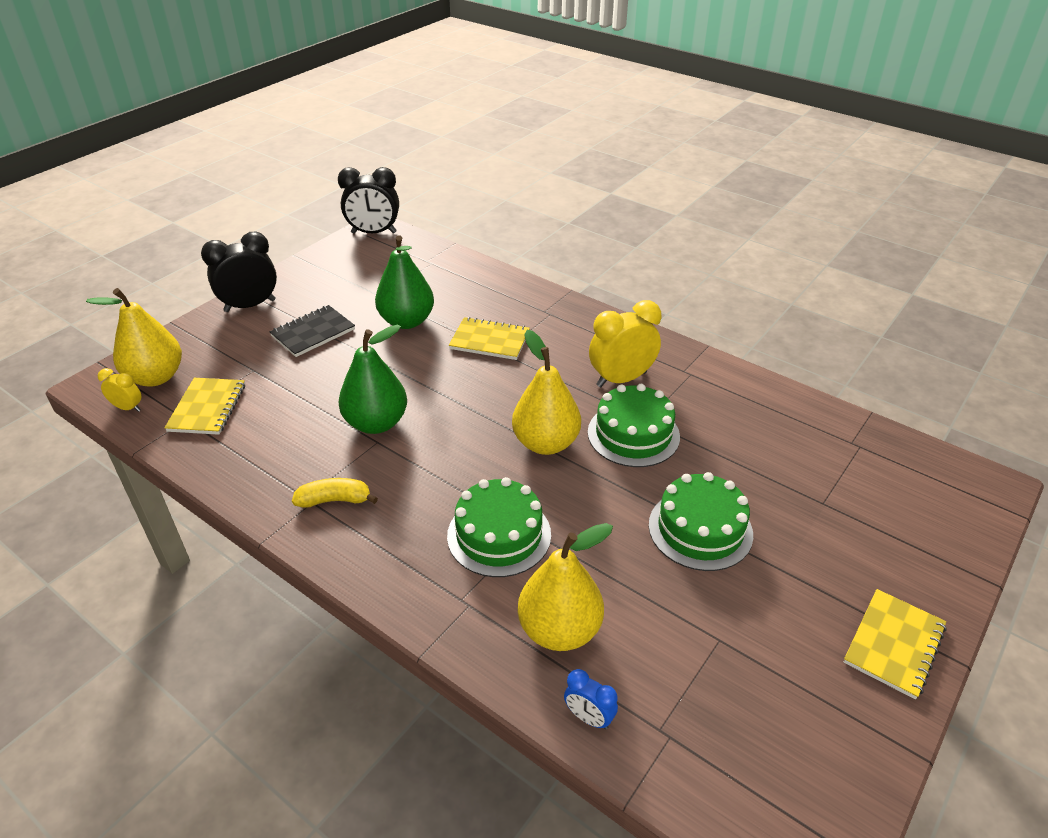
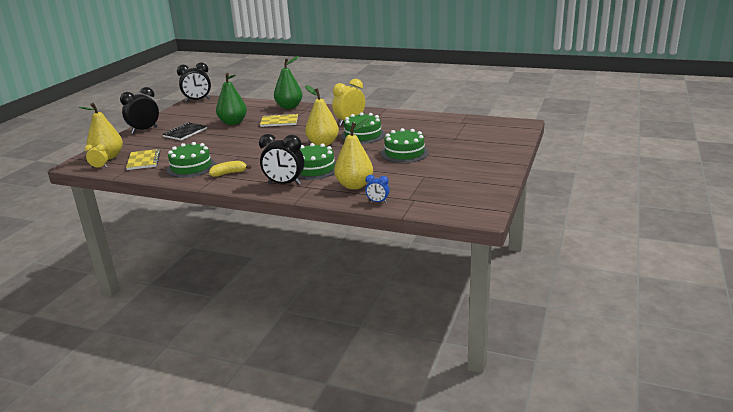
camera: 15 degrees left, 15 degrees down
(277, 456) = (191, 167): none -> green cake
(376, 423) = (236, 151): green pear -> green pear (289, 107)
(423, 575) = (284, 184): none -> black clock
(894, 644) = (496, 165): yellow notebook -> none

